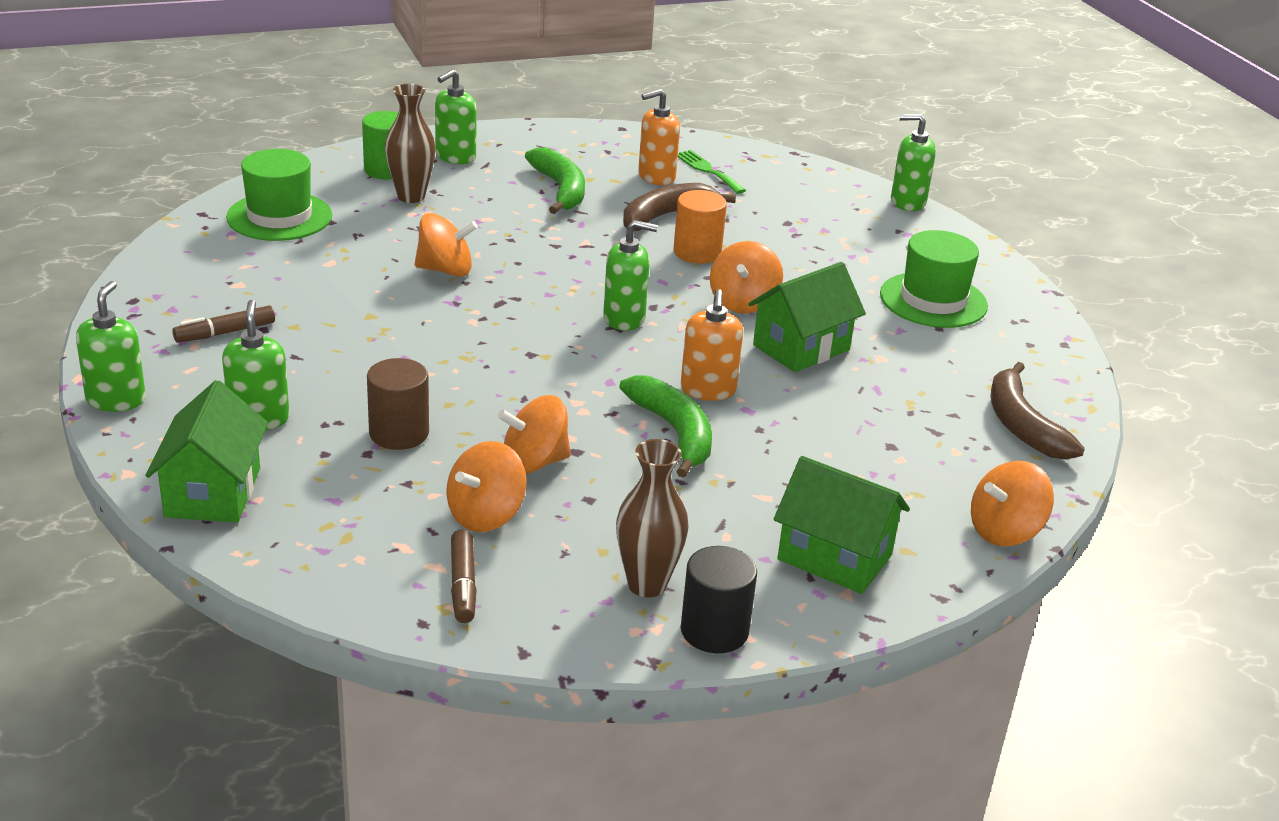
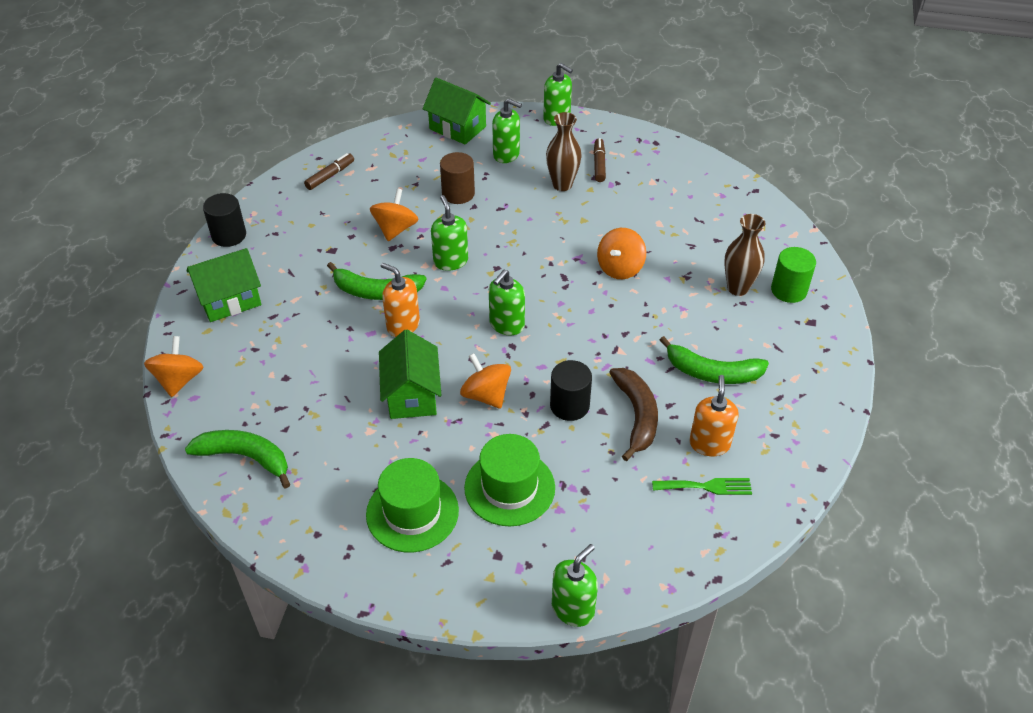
camera: 125 degrees right, 15 degrees up
(279, 217) = (735, 220): green hat -> green hat (509, 487)
(455, 157) = (798, 335): green soap dispenser -> green soap dispenser (450, 261)
(463, 584) = (330, 176): brown marker -> brown marker turned 105 degrees clockwise
(486, 515) = (370, 199): orange spinning top -> none
(647, 584) = (276, 228): brown vase -> brown vase (562, 185)
(697, 252) = (569, 405): orange cylinder -> black cylinder
(1022, 425) = (245, 457): brown banana -> green banana

